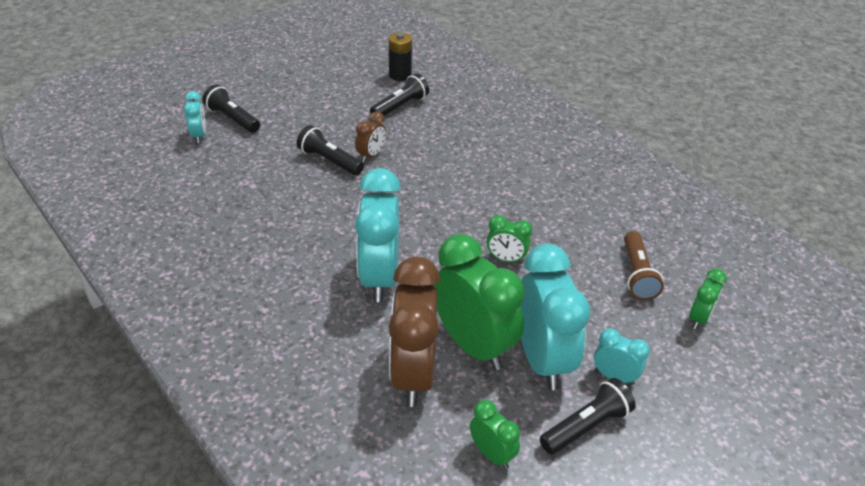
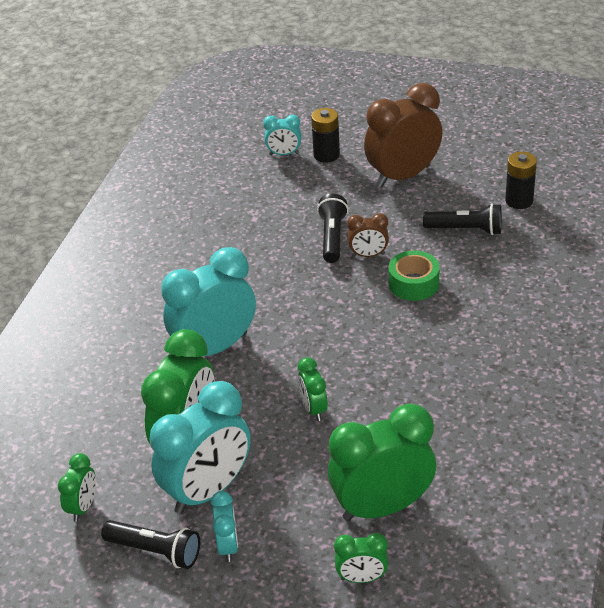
camera: 60 degrees right, 0 degrees up
(199, 135) = (284, 154): turquoise clock -> turquoise clock turned 45 degrees clockwise
(232, 119) = (326, 155): black flashlight -> black battery
(413, 374) = (126, 423): brown clock -> brown clock (403, 176)
(427, 152) = (413, 283): none -> green tape
(637, 274) = (382, 507): brown flashlight -> green clock

